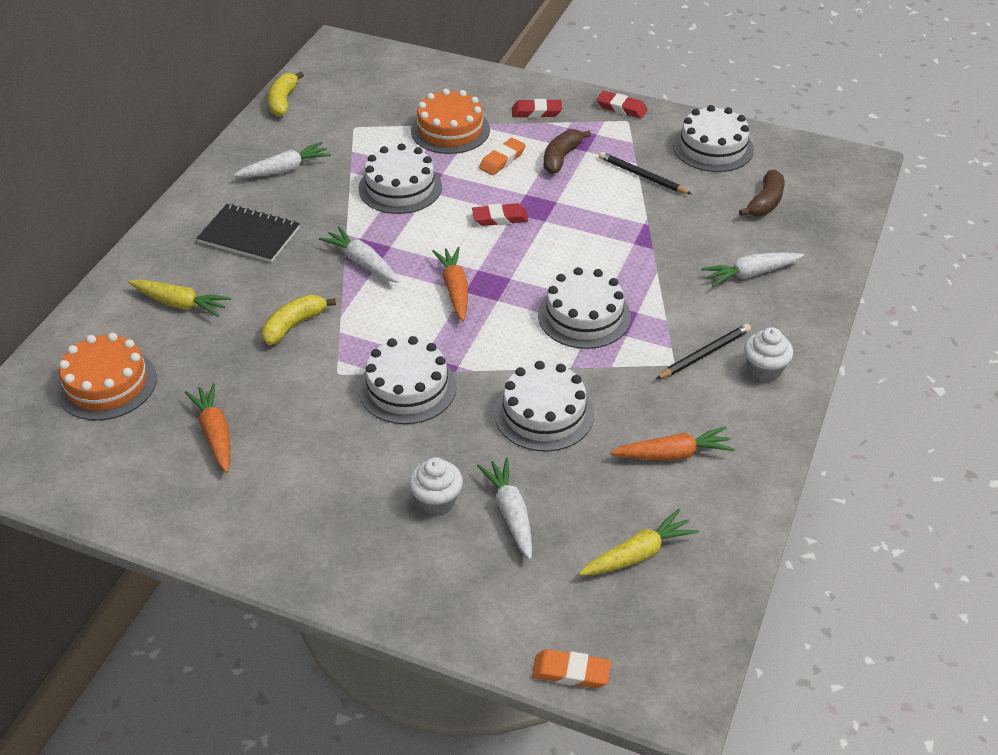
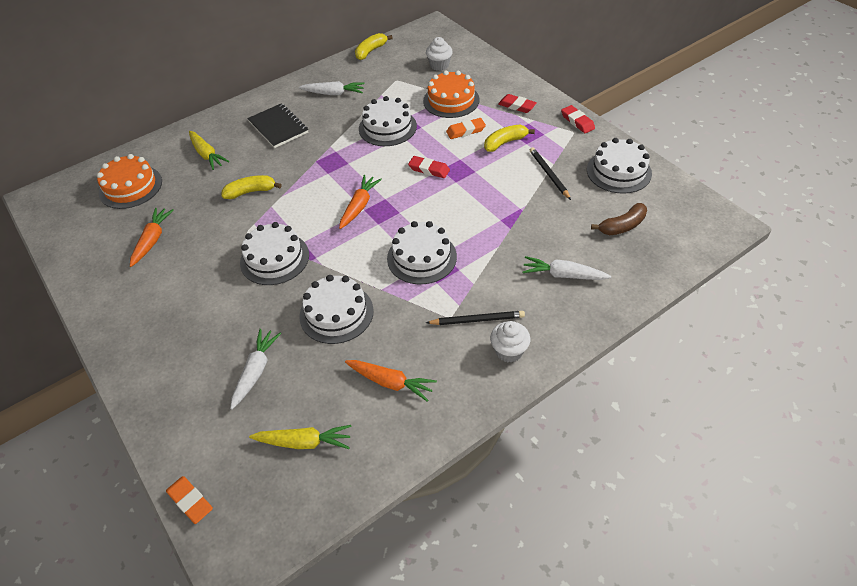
camera: 35 degrees right, 5 degrees up
(362, 262) = (323, 167): white carrot -> none
(436, 501) = (223, 340): white cupcake -> white cupcake (439, 65)
(561, 158) = (505, 142): brown banana -> yellow banana

